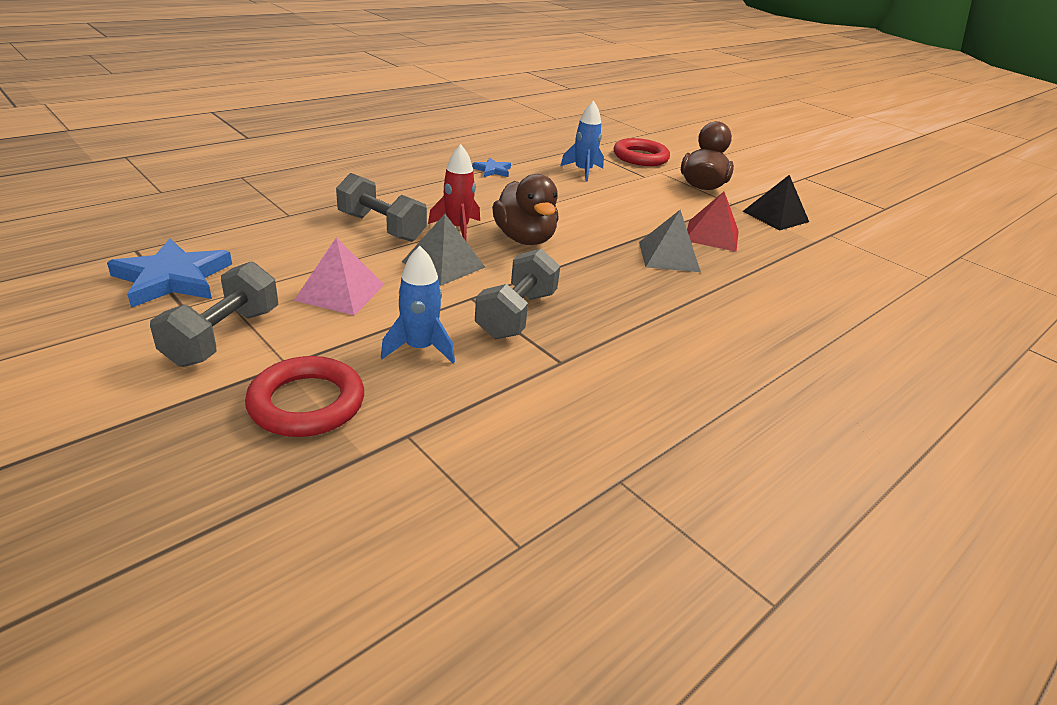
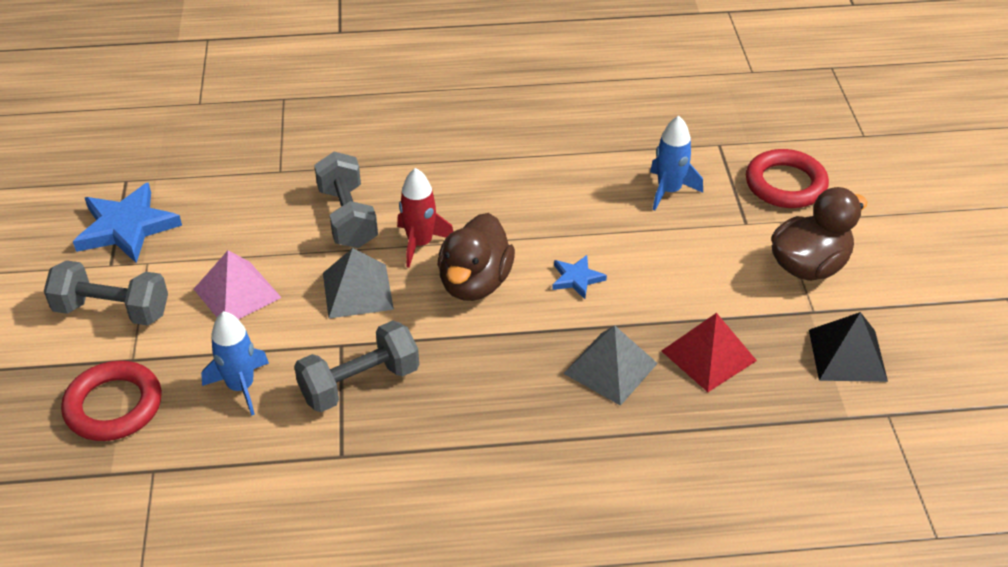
camera: 40 degrees right, 10 degrees up
(223, 337) = (112, 310): grey dumbbell -> grey dumbbell turned 45 degrees clockwise
(492, 170) = (554, 157): blue star -> blue star (576, 278)

